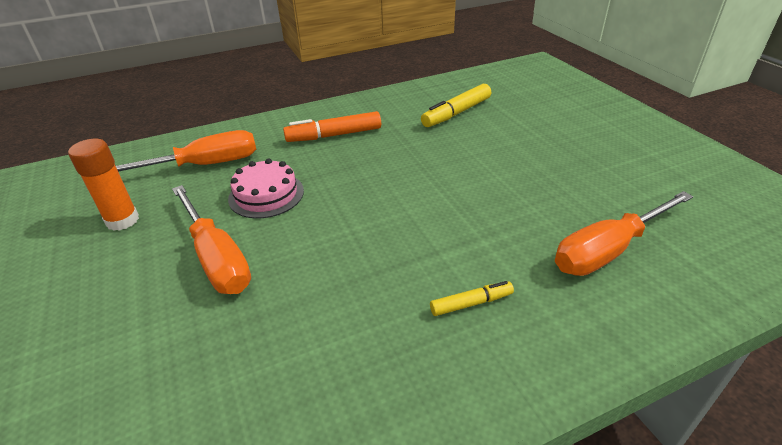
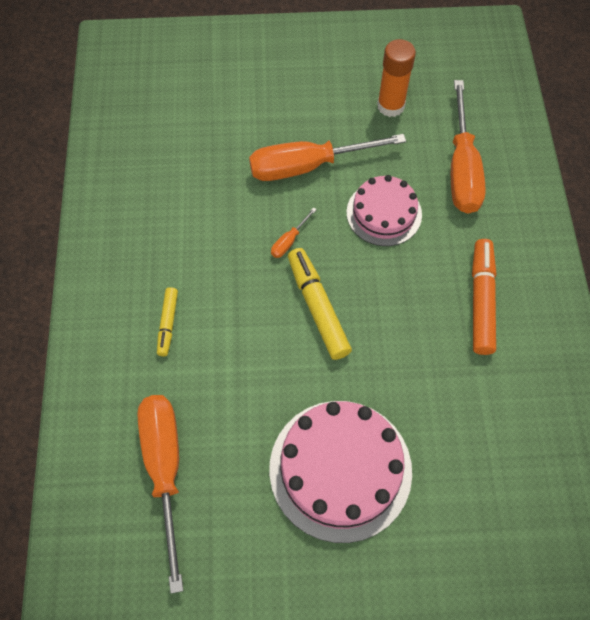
camera: 110 degrees right, 25 degrees up
(321, 244) = (289, 241): none -> orange screwdriver
(456, 113) = (489, 466): yellow marker -> yellow marker (317, 307)
(513, 163) = (340, 469): none -> pink cake

